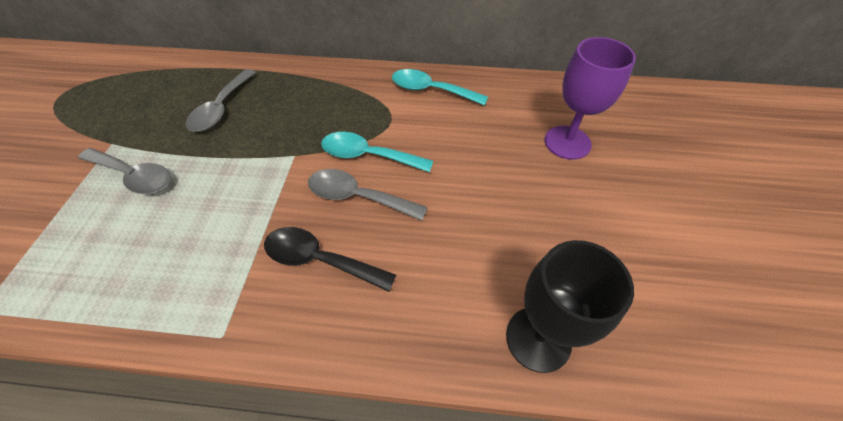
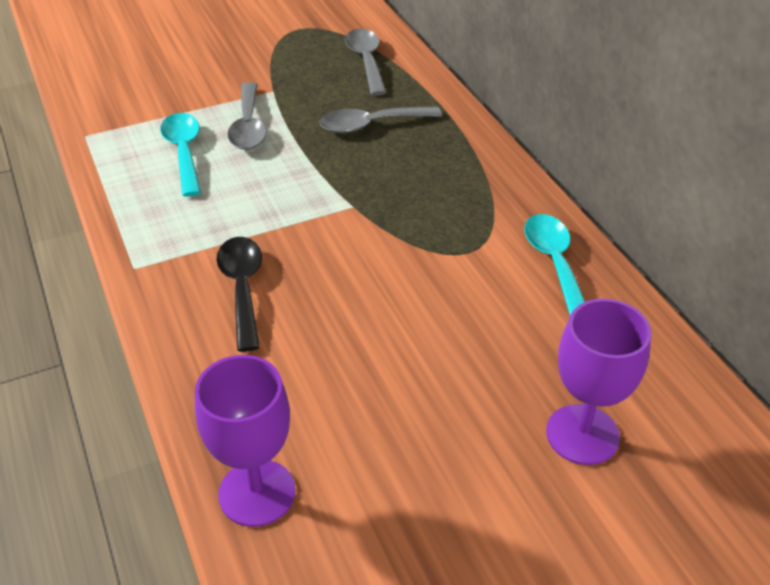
camera: 60 degrees right, 10 degrees down
(358, 197) = (335, 278): grey spoon -> grey spoon (366, 61)
(369, 156) = (398, 259): turquoise spoon -> turquoise spoon (184, 152)
(538, 339) = (257, 493): black goblet -> purple goblet

